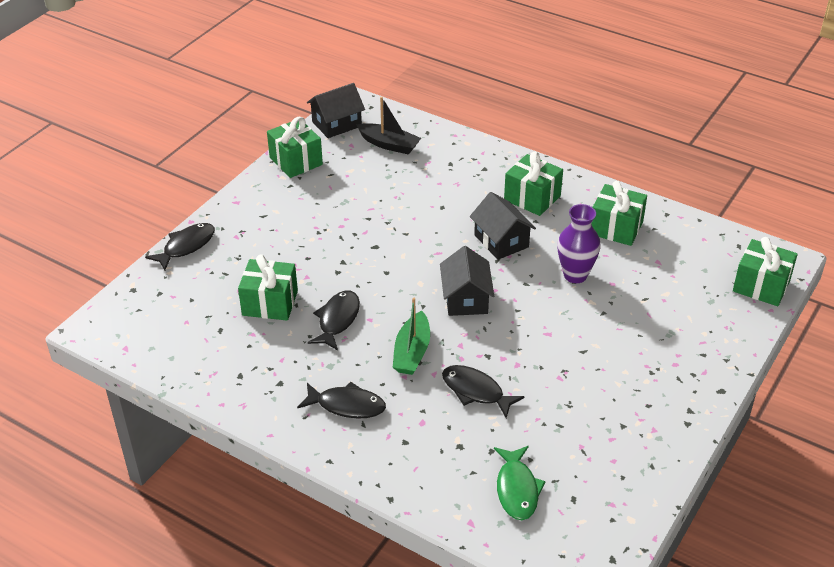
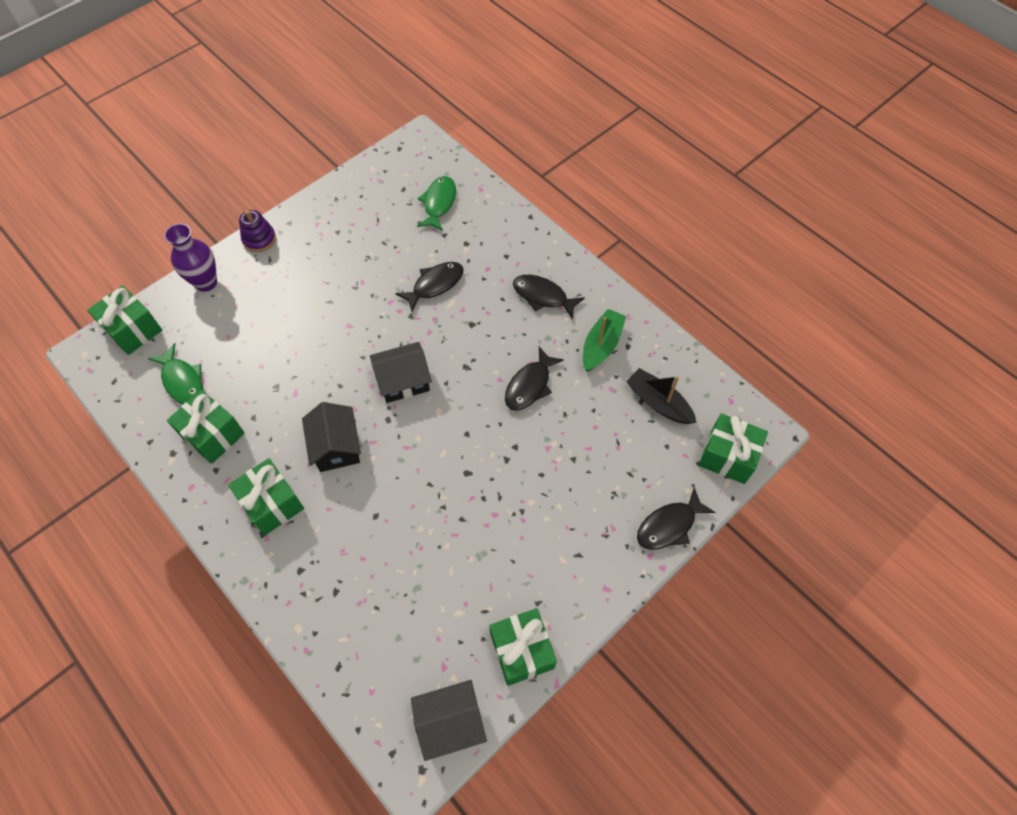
camera: 165 degrees left, 20 degrees up
(270, 303) = (589, 422): green gift -> green gift (727, 456)
(389, 144) = (395, 652): black boat -> black boat (658, 402)
(412, 352) = (473, 334): green boat -> green boat (601, 345)
(466, 299) = (403, 381): black house -> black house turned 60 degrees clockwise
(476, 391) = (435, 285): black fish -> black fish turned 90 degrees counterclockwise
(575, 275) = (289, 384): purple vase -> purple vase (206, 282)
(676, 258) = (182, 381): none -> green fish
(707, 397) = (259, 239): none -> purple stacking toy

